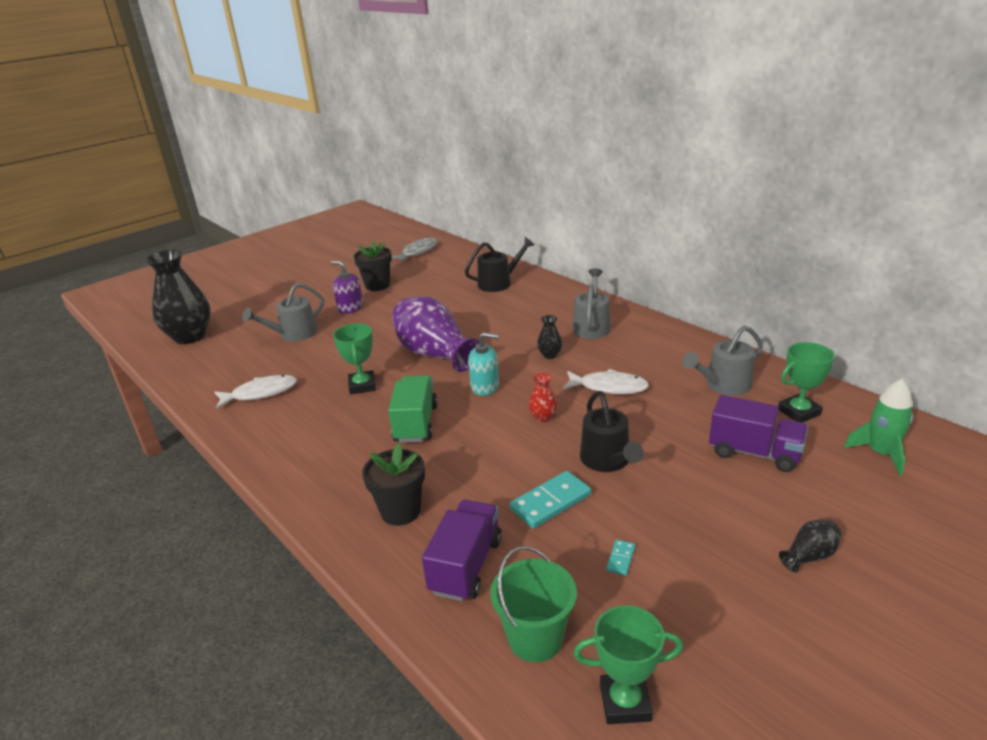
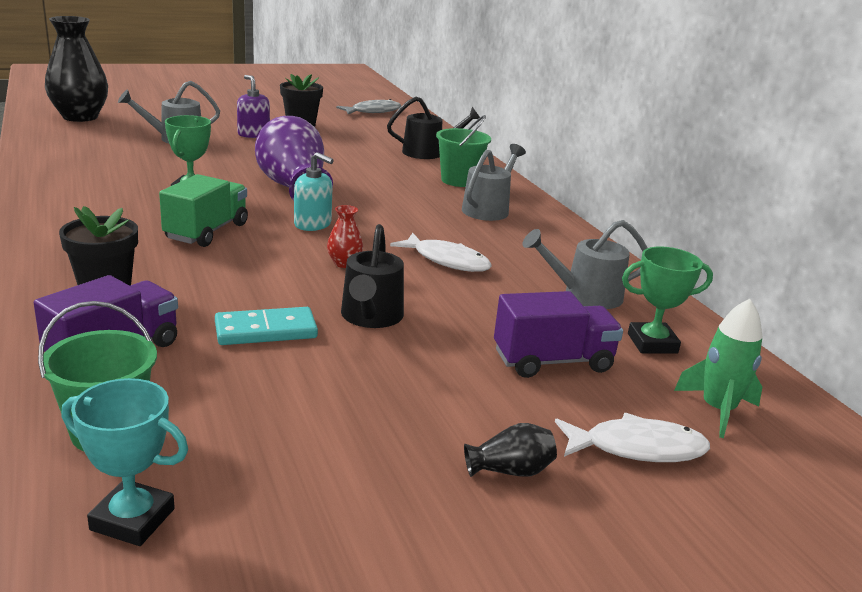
camera: 15 degrees right, 5 degrees down
(260, 393) = (90, 170): white fish -> white fish (637, 448)
(546, 304) = (459, 180): none -> green bucket
(550, 355) = (413, 219): black vase -> none
(620, 559) = (283, 399): turquoise domino -> none
(625, 702) = (132, 519): green trophy -> turquoise trophy
(754, 453) = (552, 361): purple truck -> purple truck turned 60 degrees counterclockwise

